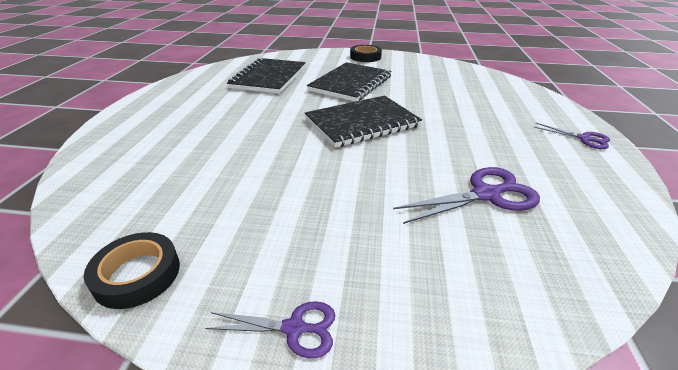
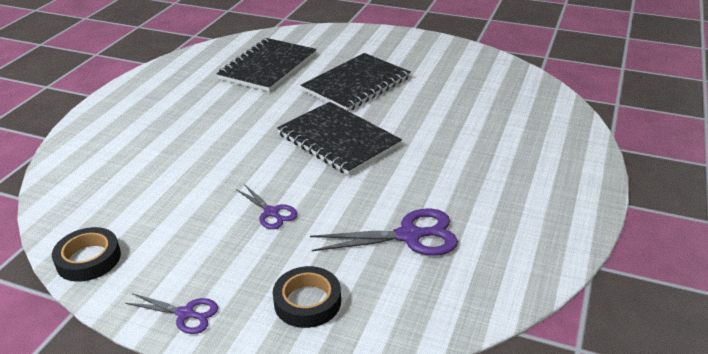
camera: 15 degrees right, 0 degrees up
(362, 123) = (338, 140): black notebook -> black notebook turned 60 degrees clockwise
(365, 57) = (398, 43): black tape -> black tape (307, 302)
(584, 139) = (573, 188): purple scissors -> purple scissors (271, 212)

